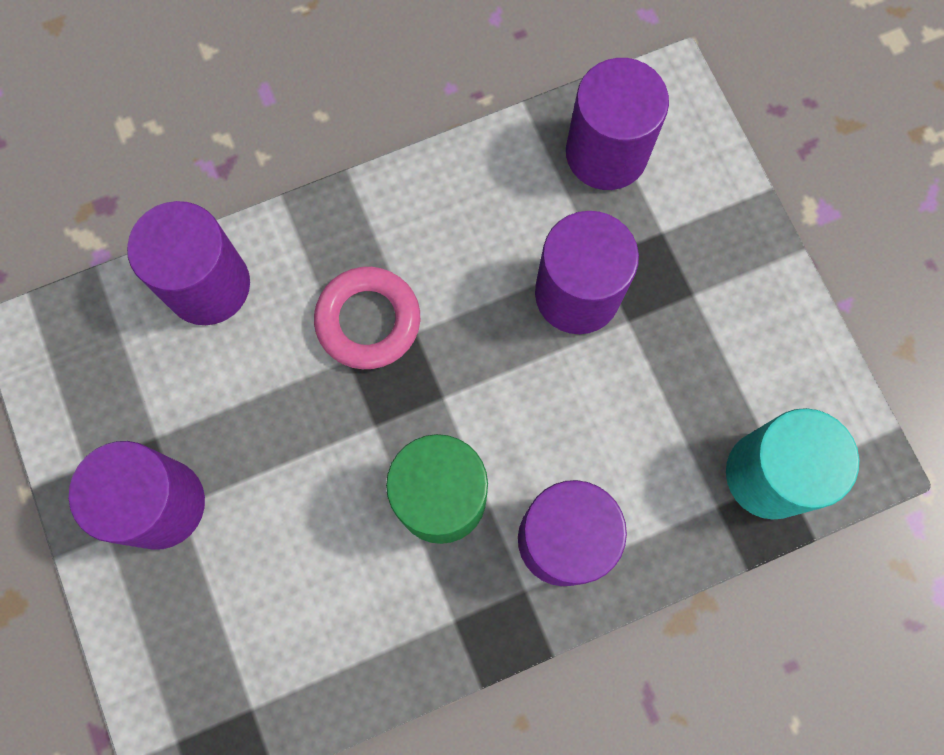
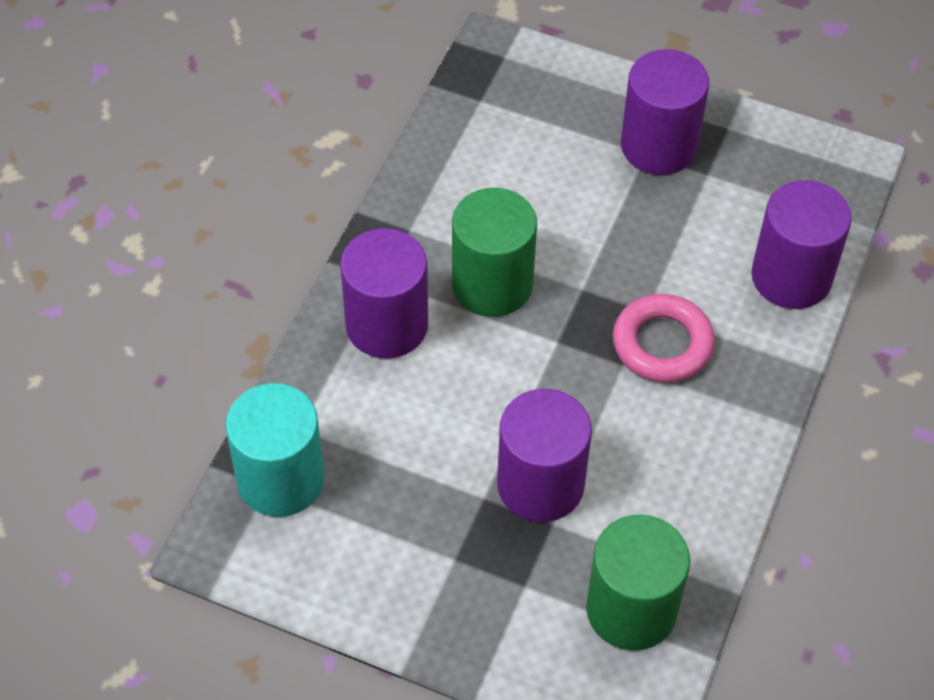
camera: 135 degrees right, 20 degrees down
(606, 153) = (631, 609): purple cylinder -> green cylinder

